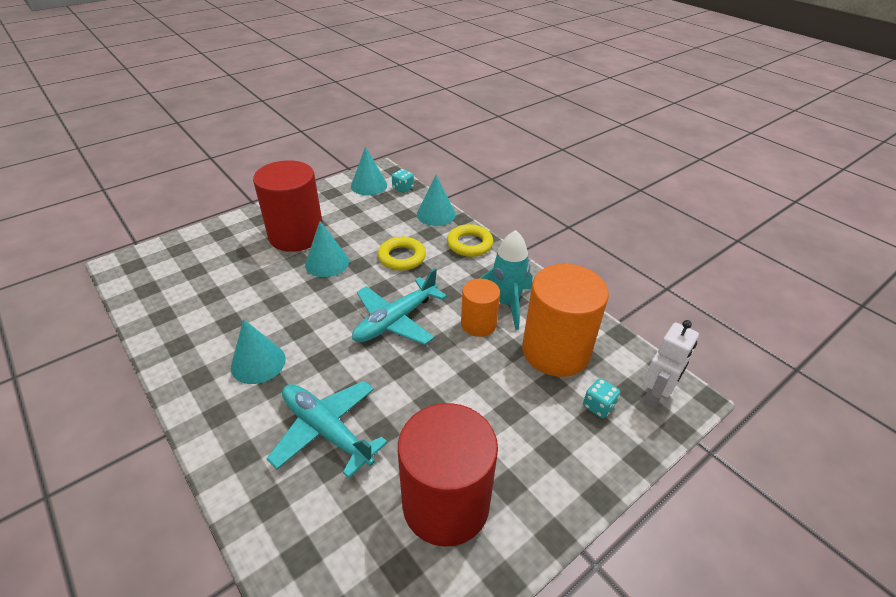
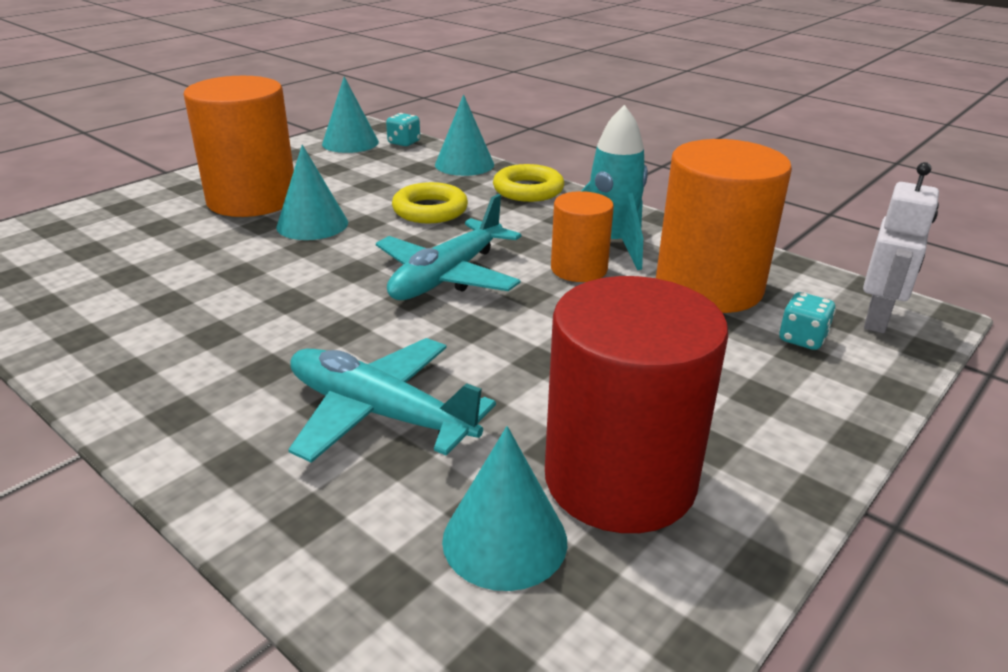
camera: 10 degrees left, 10 degrees down
(258, 363) = (231, 344): turquoise cone -> turquoise cone (504, 540)
(296, 235) = (252, 200): red cylinder -> orange cylinder

